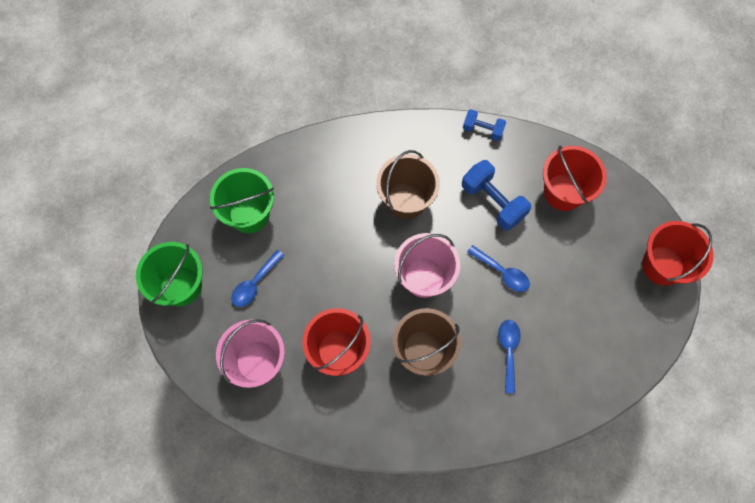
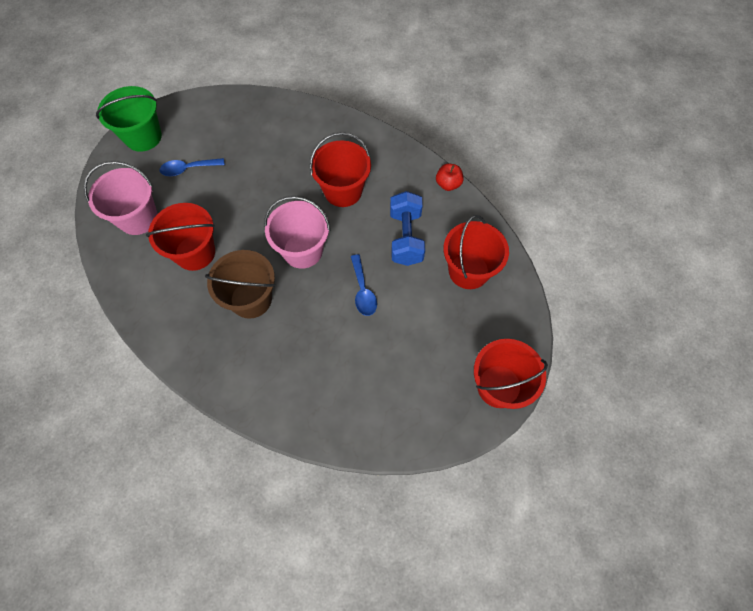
camera: 40 degrees right, 5 degrees down
(249, 214) = (230, 124): green bucket -> none
(406, 200) = (343, 191): brown bucket -> red bucket
(483, 130) = (448, 184): blue dumbbell -> red apple
(508, 351) = (311, 349): blue spoon -> none

